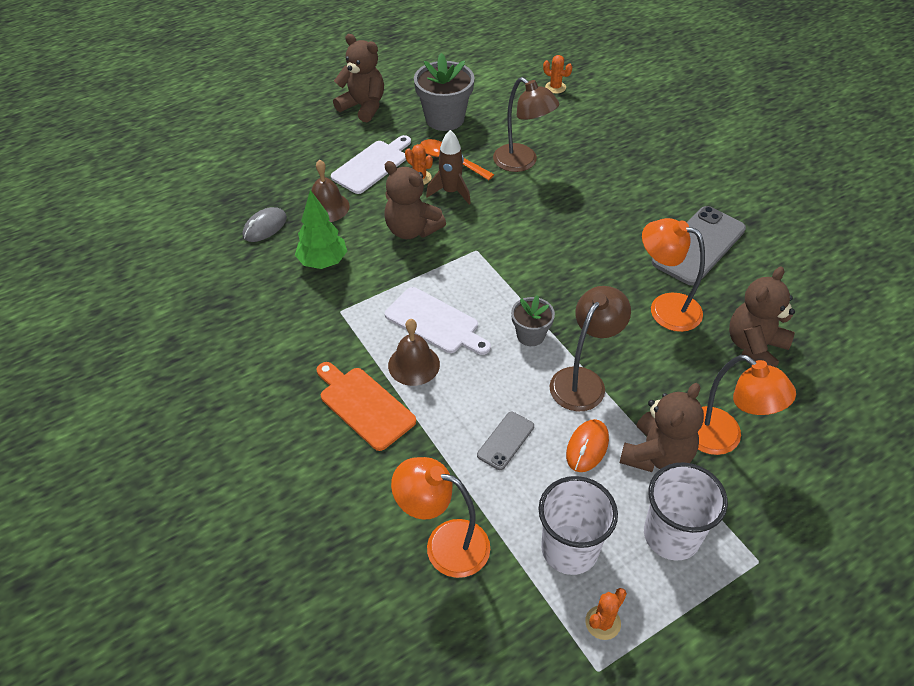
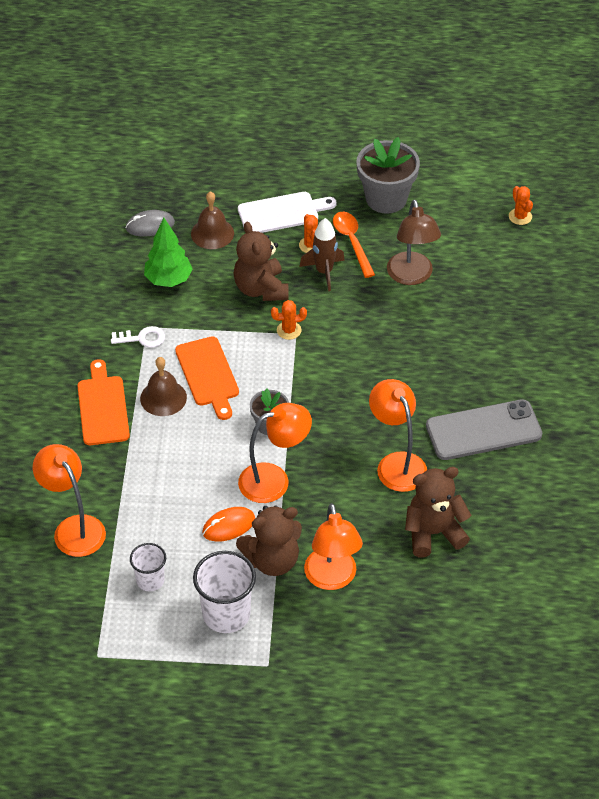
camera: 35 degrees right, 0 degrees up
(344, 323) = (142, 338): none -> white key
(363, 107) = (326, 150): brown teddy bear -> none
(435, 322) = (208, 375): white cutting board -> orange cutting board
(505, 441) = (176, 488): grey phone -> none
(569, 549) = (150, 580): white cup -> white cup, size x0.60
(583, 380) = (274, 480): brown lamp -> orange lamp
(603, 622) = (127, 633): orange cactus -> orange cactus (289, 330)

